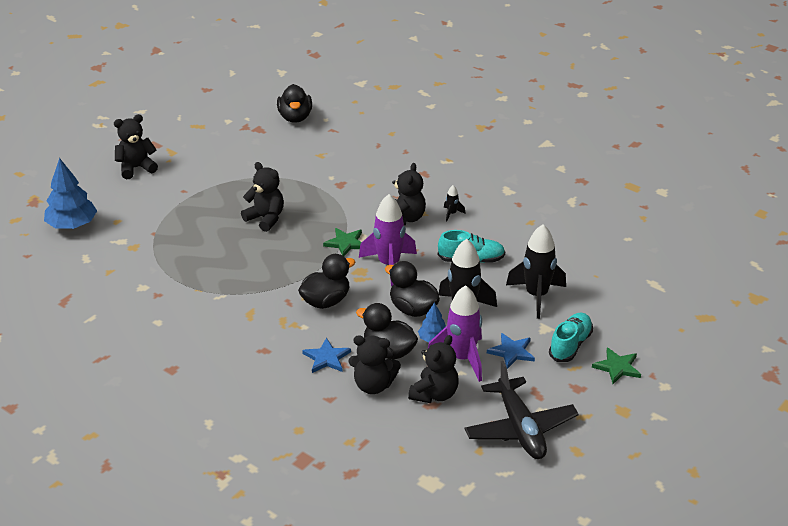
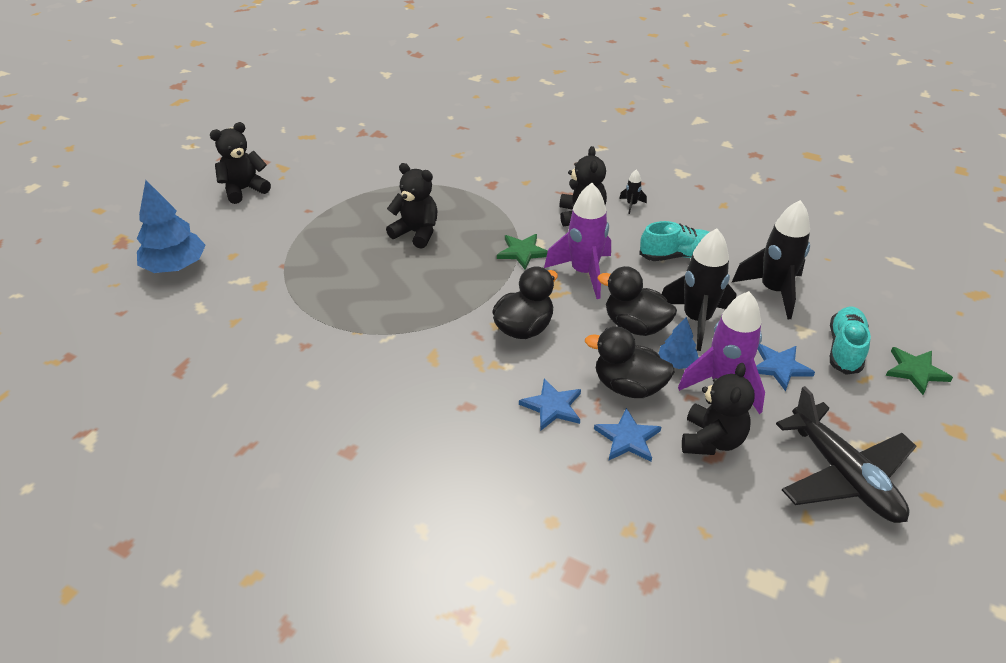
camera: 10 degrees left, 5 degrees up
(295, 117) = (416, 118): black duck -> none
(373, 385) = (627, 438): black teddy bear -> blue star

